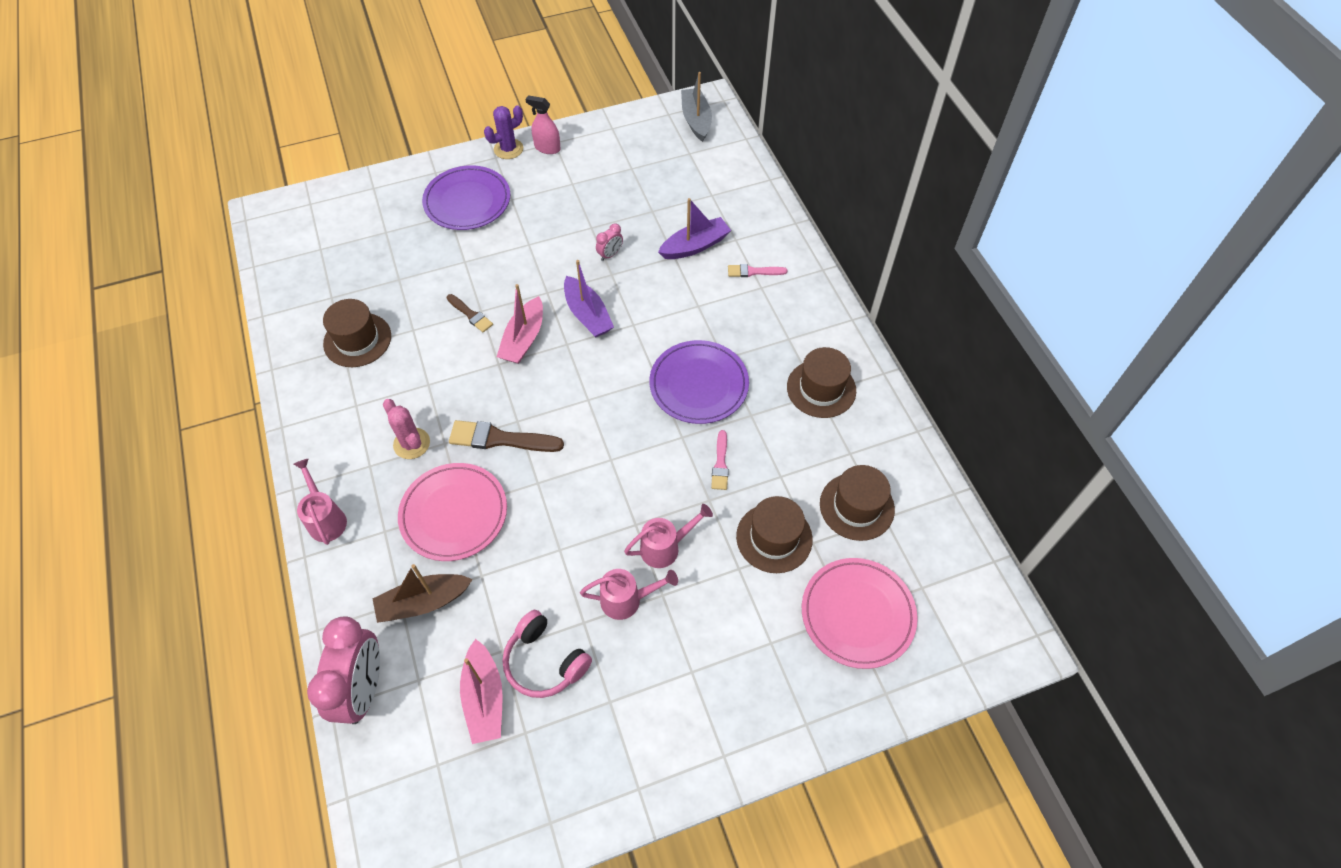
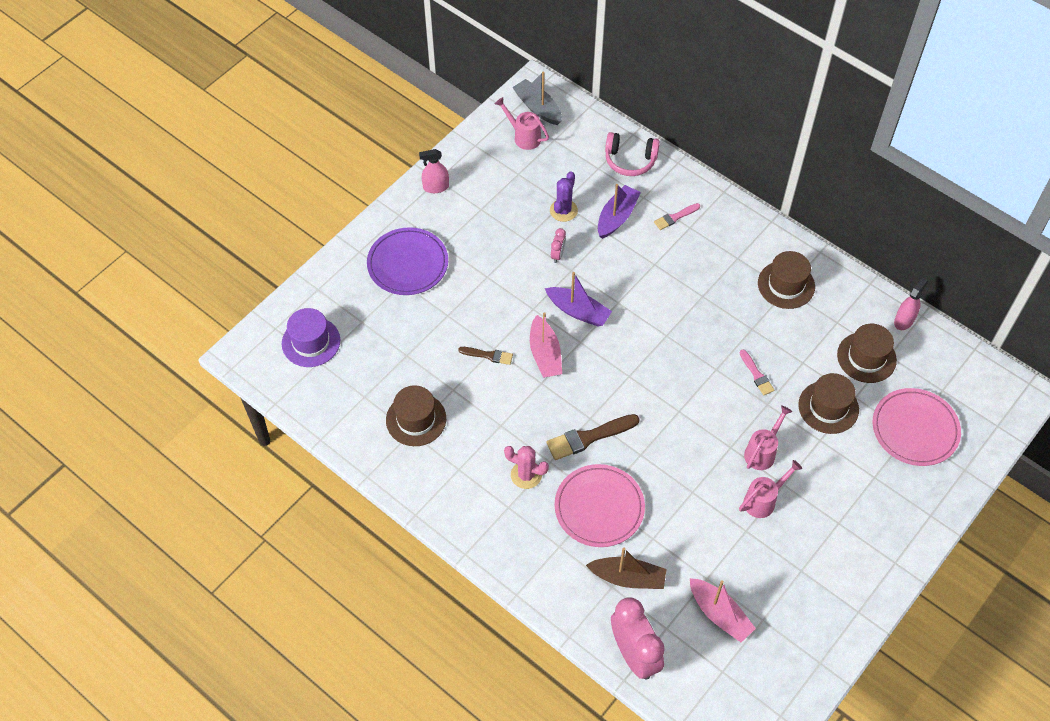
camera: 30 degrees left, 0 degrees up
(326, 519) = (509, 561): pink watering can -> pink watering can (524, 137)
(328, 229) = (311, 342): none -> purple hat
(423, 602) = (628, 578): brown boat -> brown boat turned 120 degrees counterclockwise
(508, 149) = (404, 203): purple cactus -> purple cactus (563, 210)
(544, 661) = (740, 569): pink headphones -> pink headphones (630, 160)
(699, 385) = (699, 325): purple plate -> none
(929, 488) = (904, 320): none -> pink spray bottle

